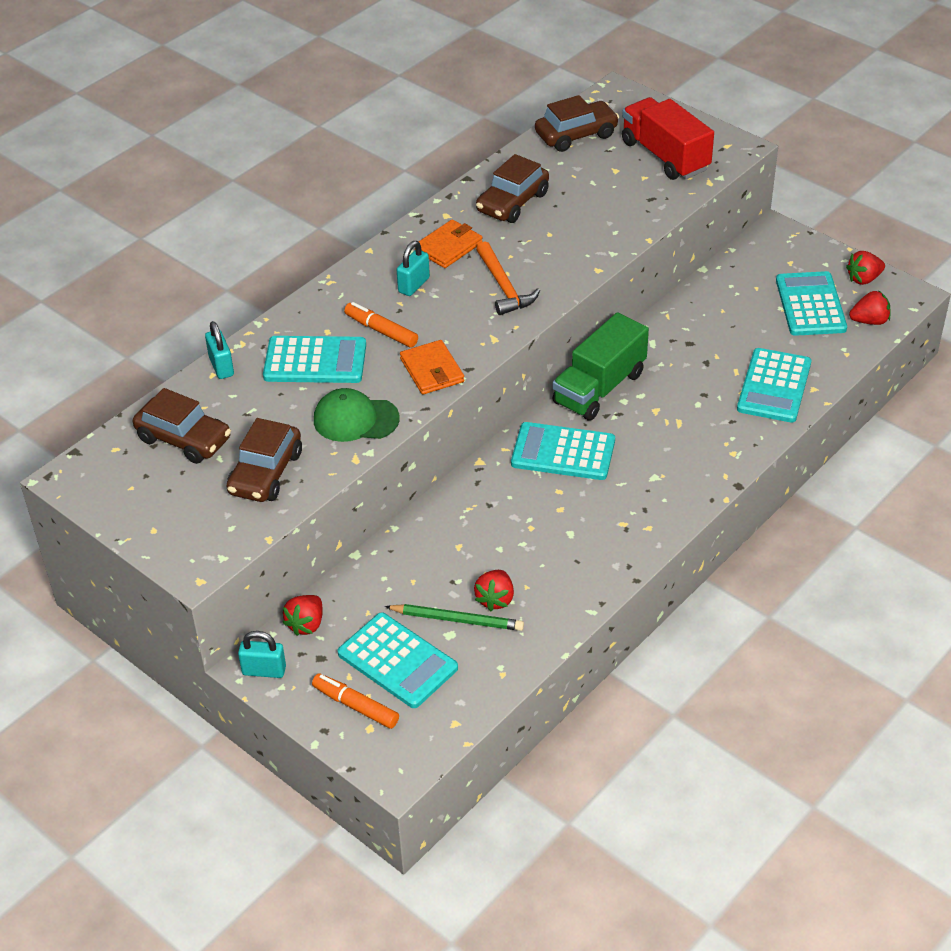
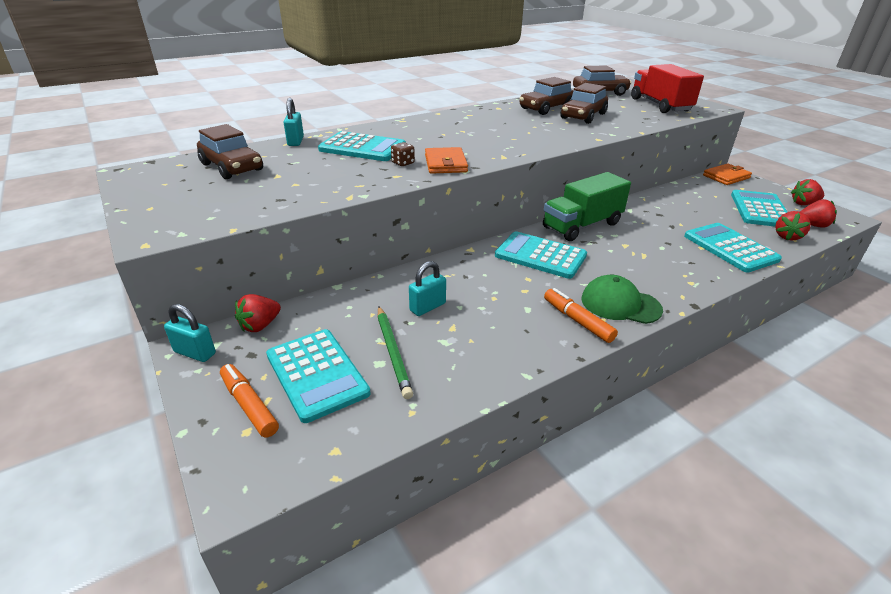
camera: 15 degrees right, 10 degrees down
(265, 473) = (271, 192): brown car -> brown car (583, 116)
(355, 419) = (368, 177): green cap -> green cap (620, 304)
(381, 331) = (421, 142): orange marker -> orange marker (577, 321)
(381, 381) = (403, 163): none -> brown dice
(414, 285) = (458, 128): turquoise padlock -> turquoise padlock (427, 307)
(448, 247) = (492, 118): orange wallet -> orange wallet (726, 177)
(457, 620) = (393, 352): green pencil -> green pencil turned 45 degrees clockwise
(495, 599) = (437, 344): red strawberry -> red strawberry (787, 236)
(504, 287) = (523, 137): orange hammer -> none
(774, 386) = (730, 248): turquoise calculator -> turquoise calculator turned 120 degrees clockwise

